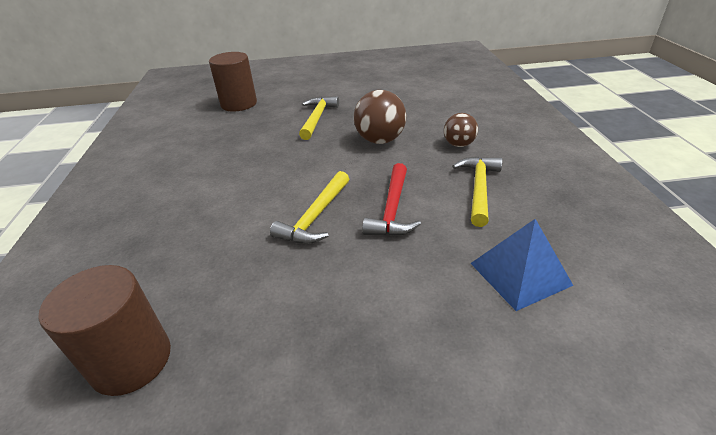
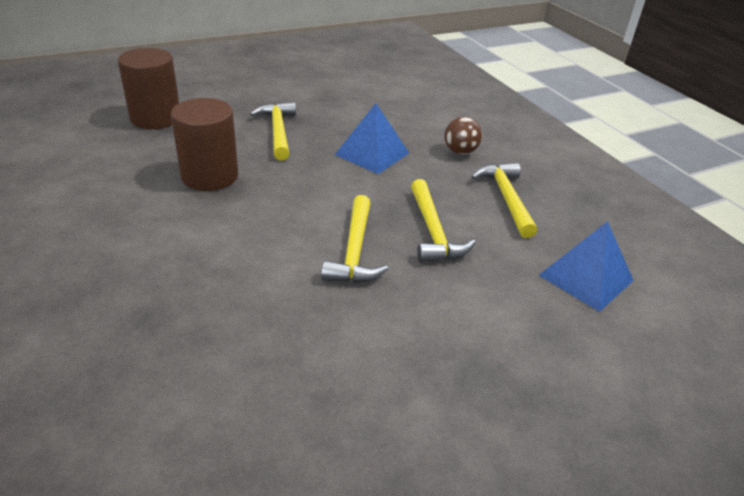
camera: 25 degrees left, 0 degrees up
(131, 360) = (250, 442): brown cylinder -> brown cylinder (210, 176)
(380, 140) = (372, 154): brown ball -> blue pyramid
(392, 209) = (433, 231): red hammer -> yellow hammer

